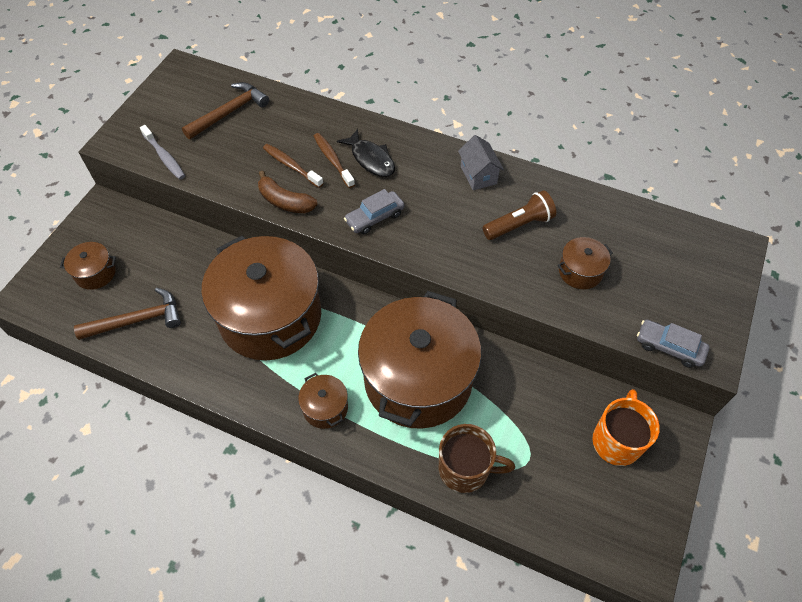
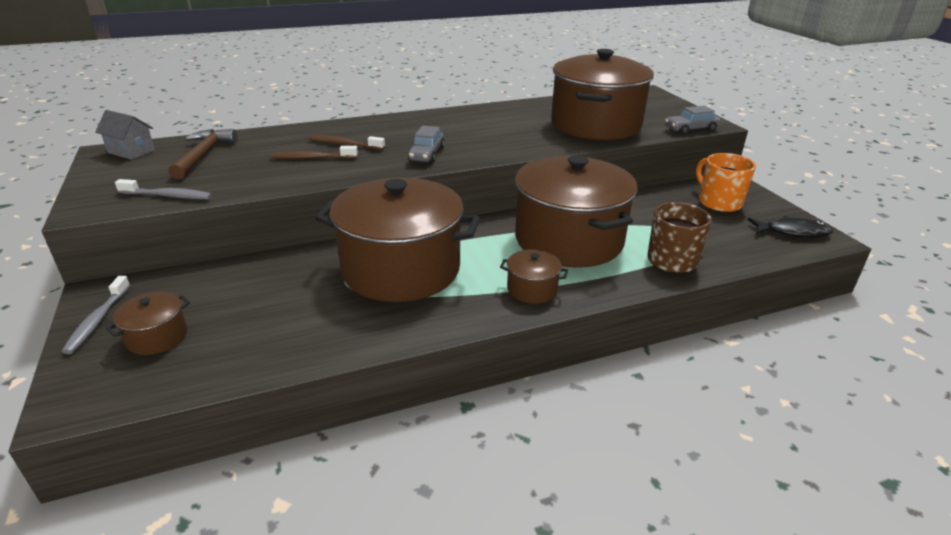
camera: 45 degrees left, 25 degrees down
(83, 234) = (97, 320): none -> grey toothbrush
(137, 320) = (263, 339): brown hammer -> none
(285, 201) = (338, 174): brown banana -> none
(371, 159) = (375, 134): black fish -> black fish (792, 232)
(478, 175) = (465, 116): grey house -> grey house (131, 151)
(519, 225) = (528, 123): brown flashlight -> none
(580, 271) = (595, 125): brown pot -> brown pot, size x2.44

